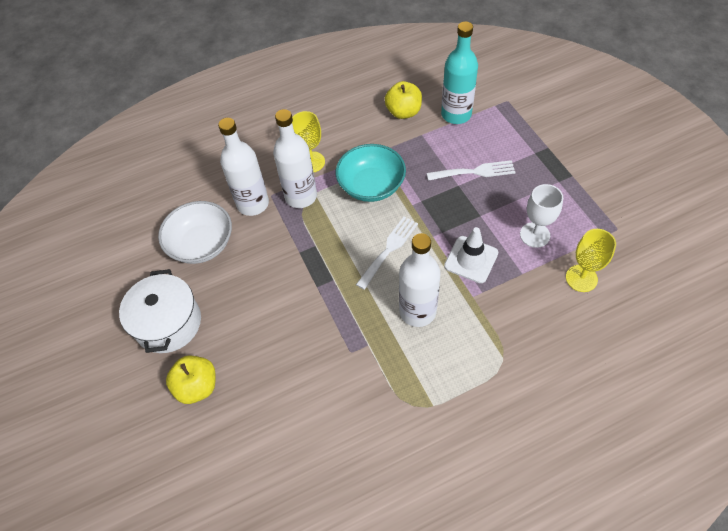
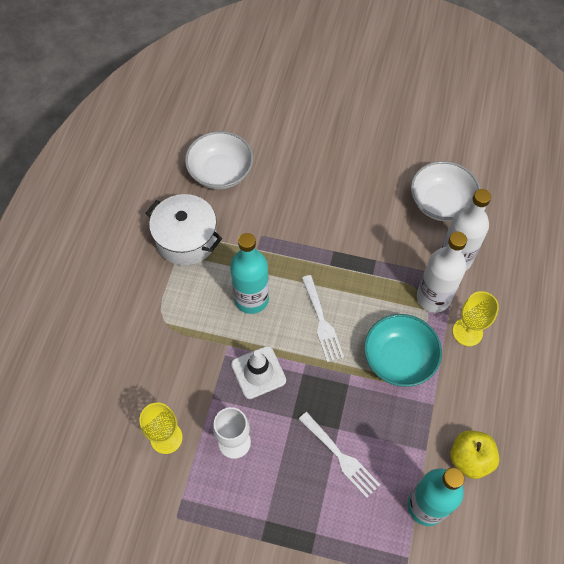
camera: 125 degrees right, 5 degrees up
(168, 323) = (385, 148): white pot -> white pot (186, 239)
(197, 386) = (319, 139): yellow apple -> none
(311, 448) = (220, 172): none -> white bowl
(417, 311) = (251, 299): white bottle -> turquoise bottle
(475, 172) = (341, 457): white fork -> white fork turned 75 degrees counterclockwise

